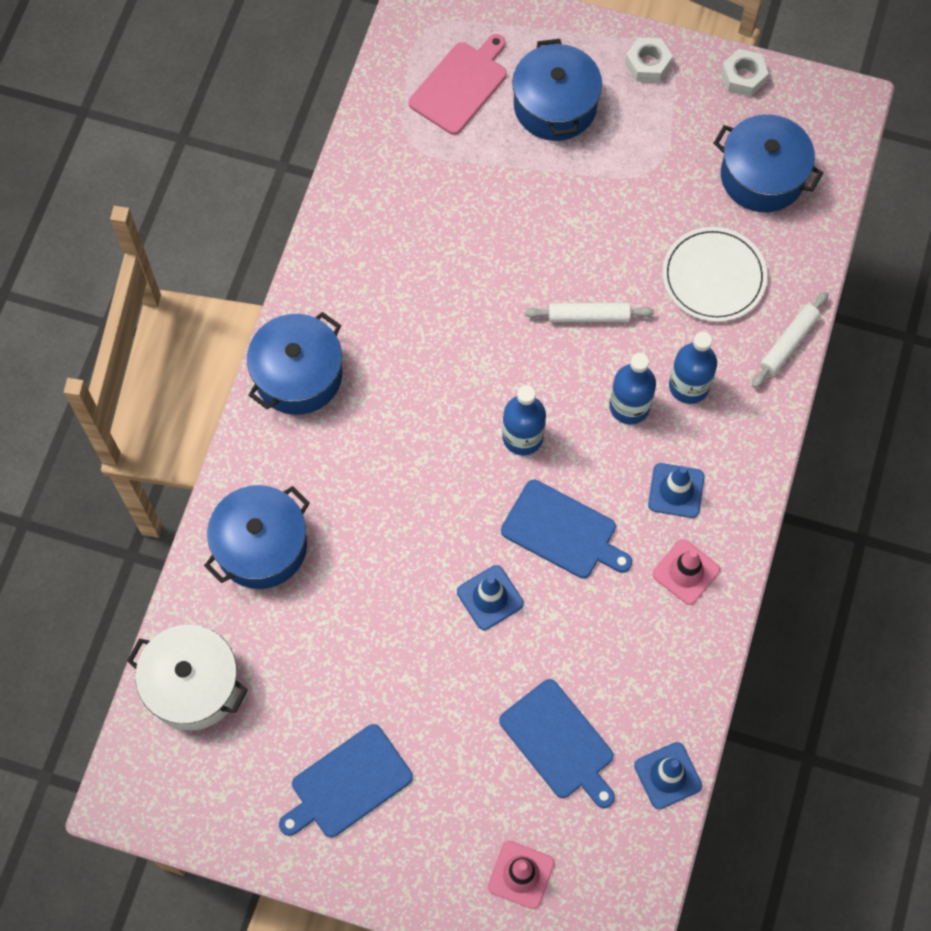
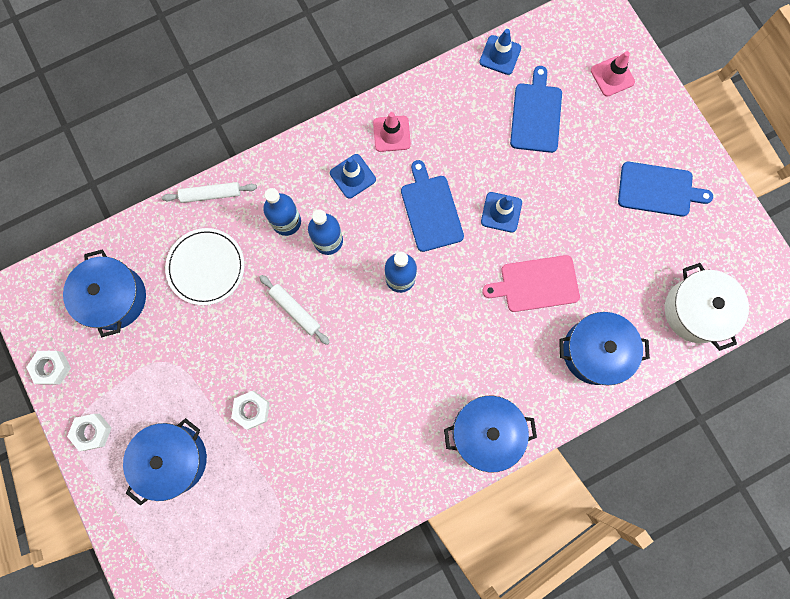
camera: 135 degrees left, 10 degrees up
(460, 85) = (211, 531): pink cutting board -> pink cutting board (536, 284)
(532, 202) = (252, 410): none -> white nut

